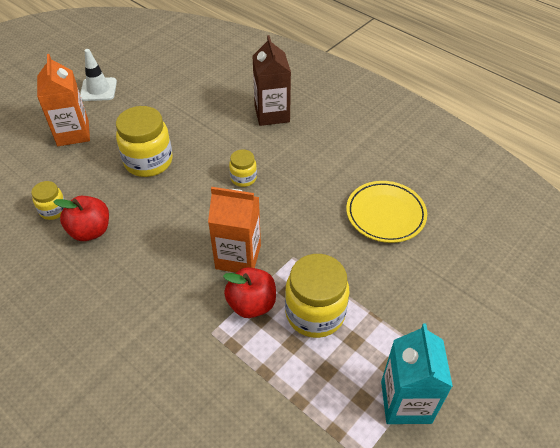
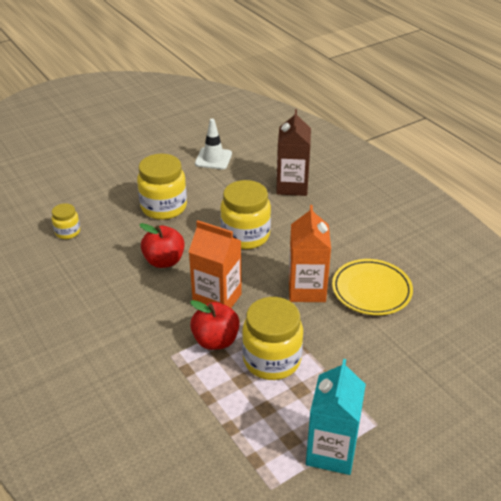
camera: 15 degrees right, 10 degrees down
(73, 133) = (105, 173): orange carton -> orange carton (307, 289)
(90, 231) = (93, 254): red apple -> red apple (164, 261)
(98, 89) = (139, 141): white traffic cone -> white traffic cone (213, 159)
(243, 178) = (245, 236): yellow jar -> yellow jar, size x1.90

